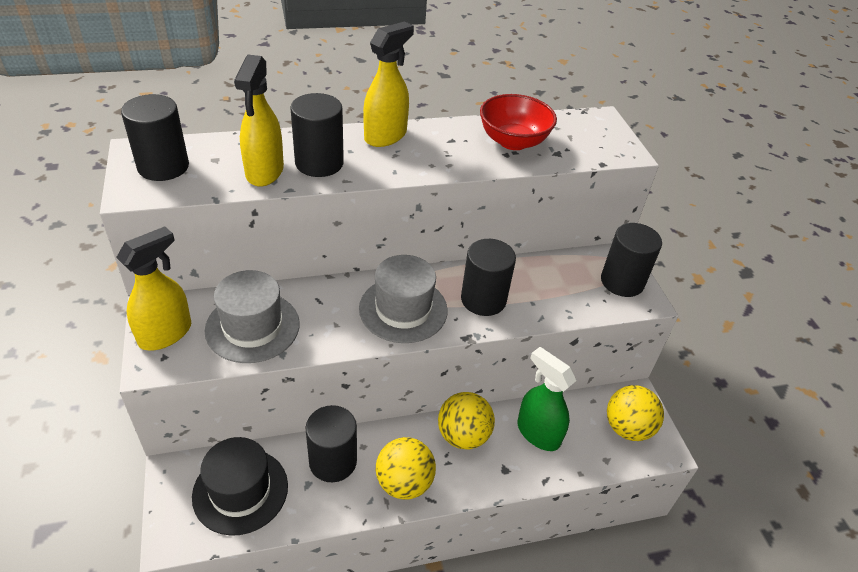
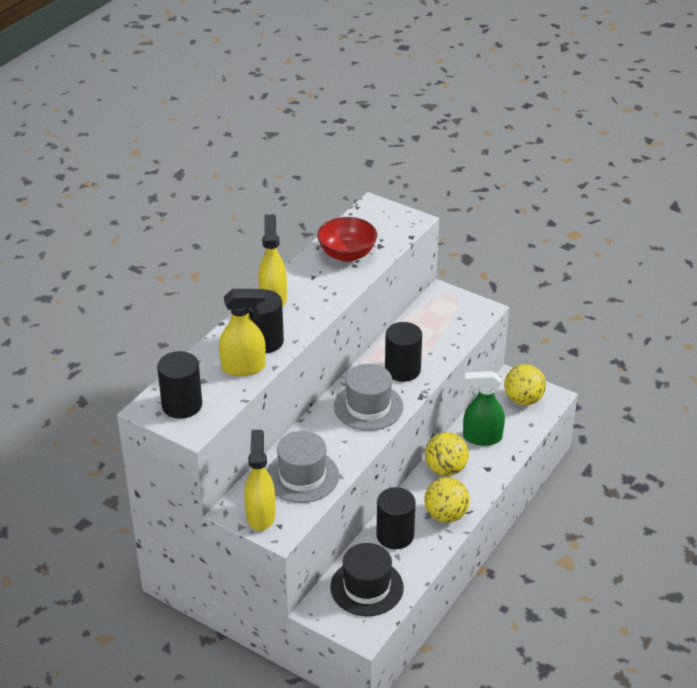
camera: 40 degrees left, 5 degrees down
(264, 172) = (244, 367): yellow spray bottle -> yellow spray bottle turned 60 degrees counterclockwise
(622, 281) = (460, 307): black cylinder -> none

